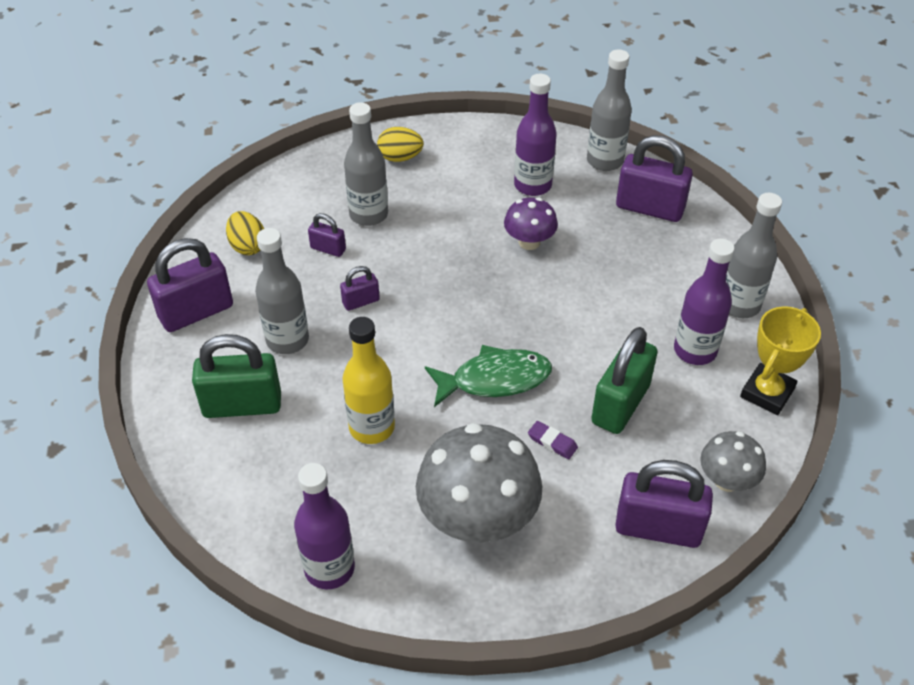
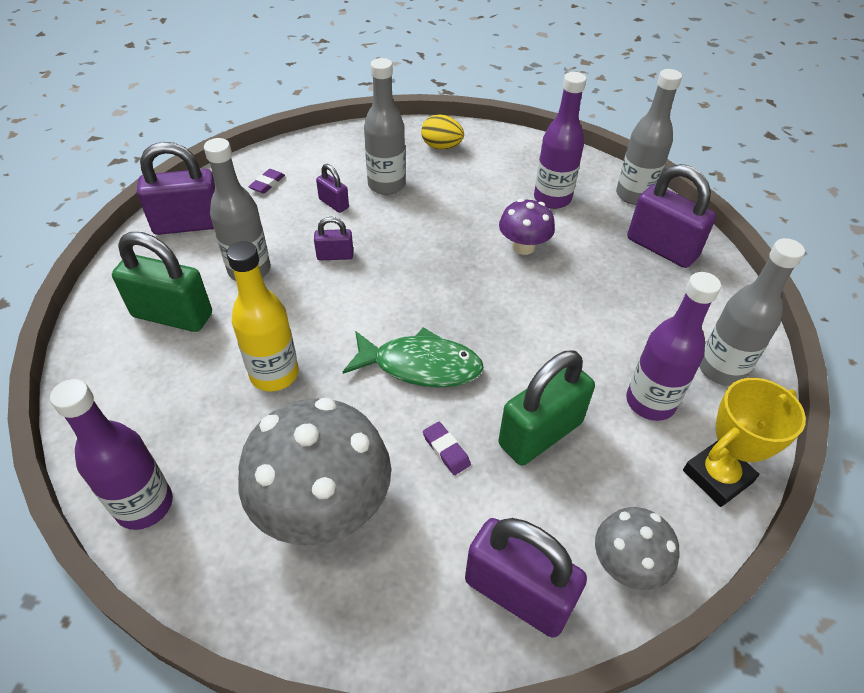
camera: 20 degrees right, 0 degrees up
(248, 246) = (267, 183): yellow egg -> purple eraser

